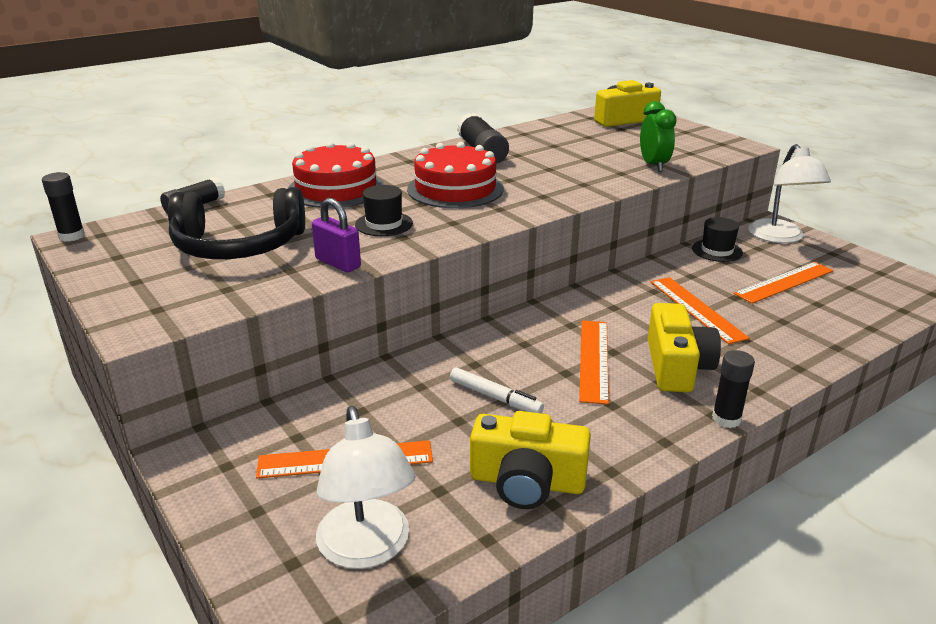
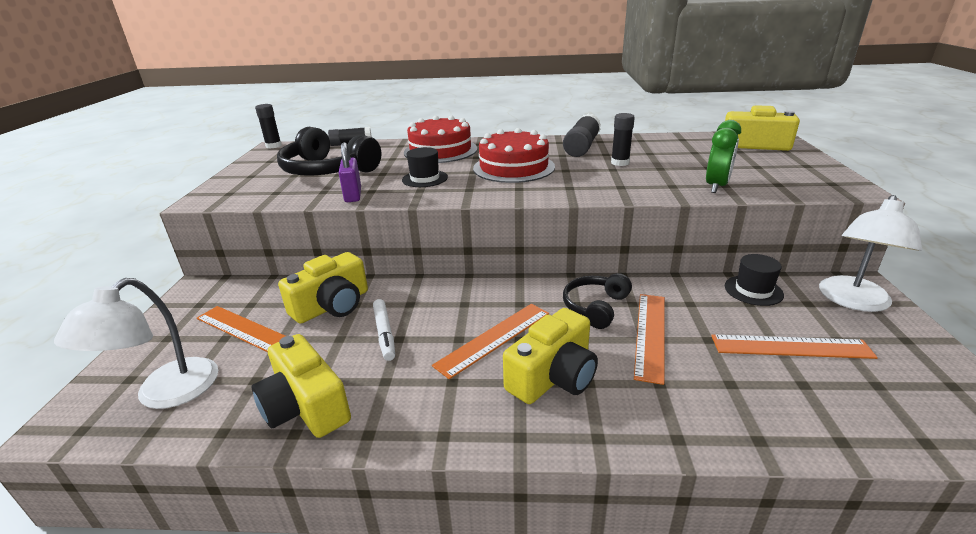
camera: 40 degrees right, 0 degrees up
(398, 398) = (332, 305): none -> yellow camera
(632, 304) = (595, 307): none -> black headphones
(726, 419) = (525, 447): black glue stick -> black glue stick (620, 163)

